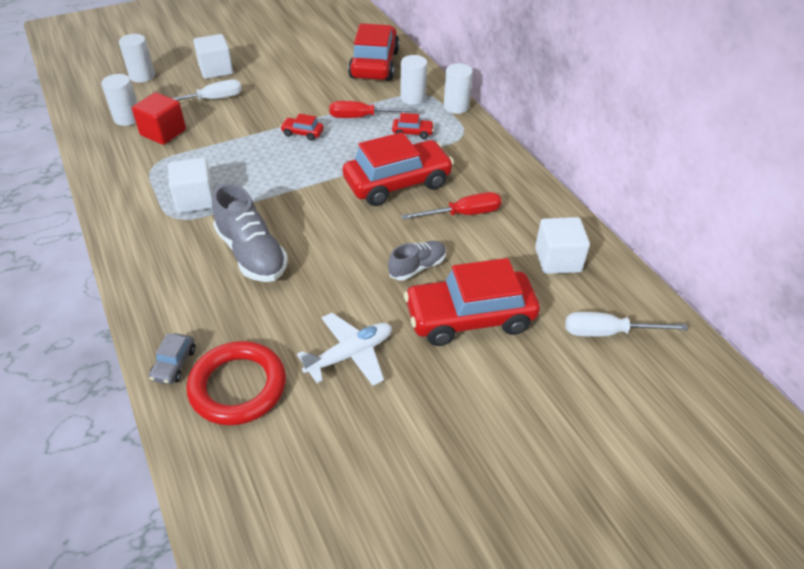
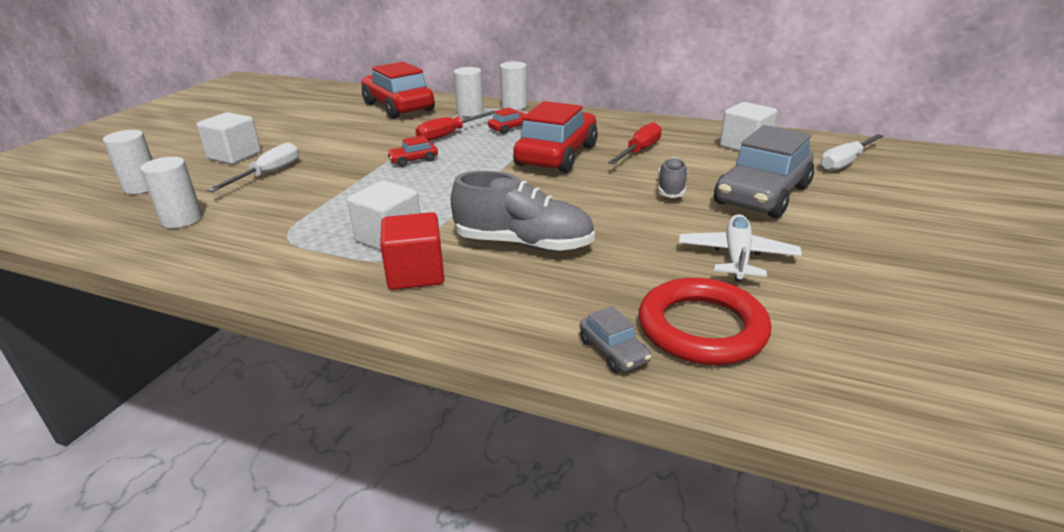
camera: 40 degrees left, 15 degrees down
(163, 132) = (253, 212): red cube -> red cube (416, 274)
(469, 317) = (762, 195): red car -> grey car

